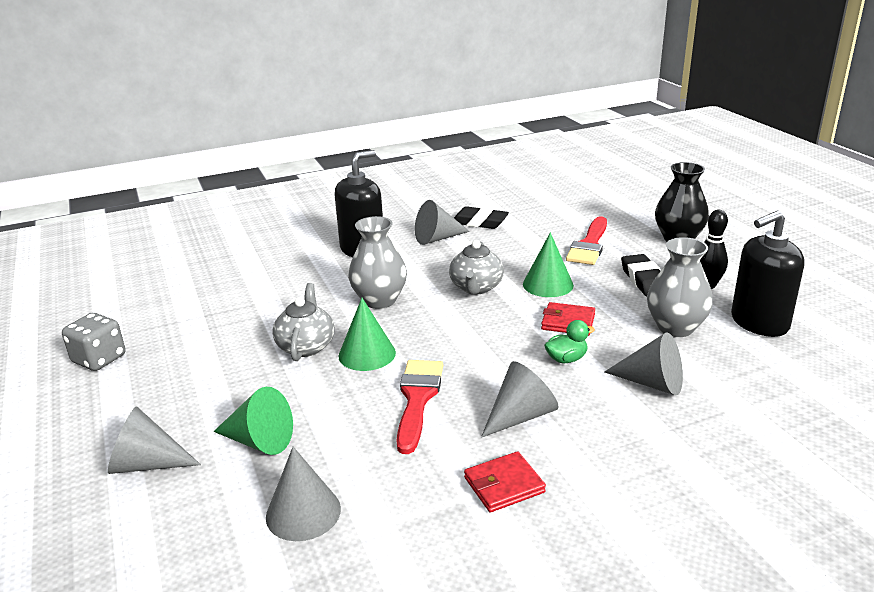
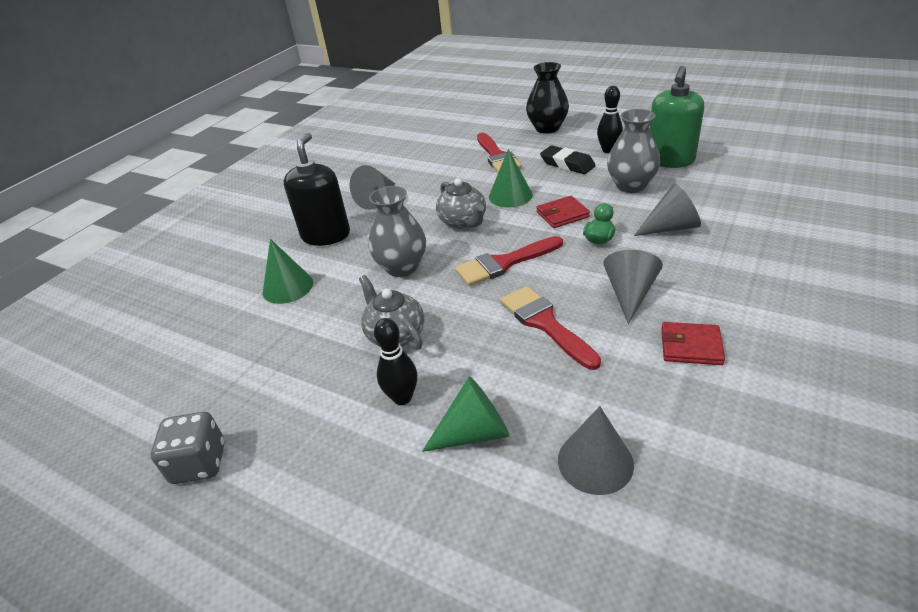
camera: 35 degrees left, 10 degrees up
(147, 464) = (404, 520): grey cone -> none
(251, 390) = (402, 397): none -> black bowling pin
(367, 354) = (455, 313): green cone -> green cone (288, 287)
(457, 337) = (504, 263): none -> red brush
(479, 222) = (393, 173): black eraser -> none
(504, 485) = (691, 346): red wallet -> red wallet turned 75 degrees clockwise
(759, 322) = (670, 160): black soap dispenser -> green soap dispenser

